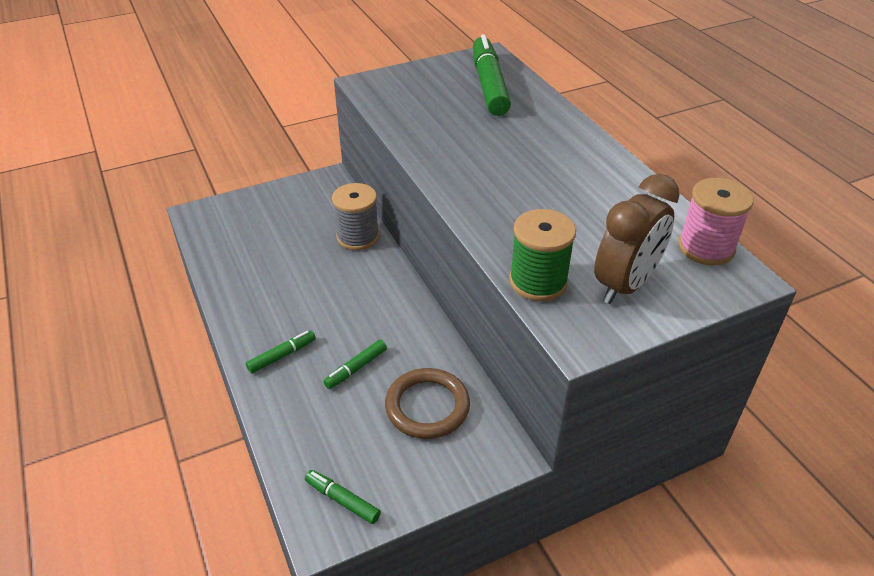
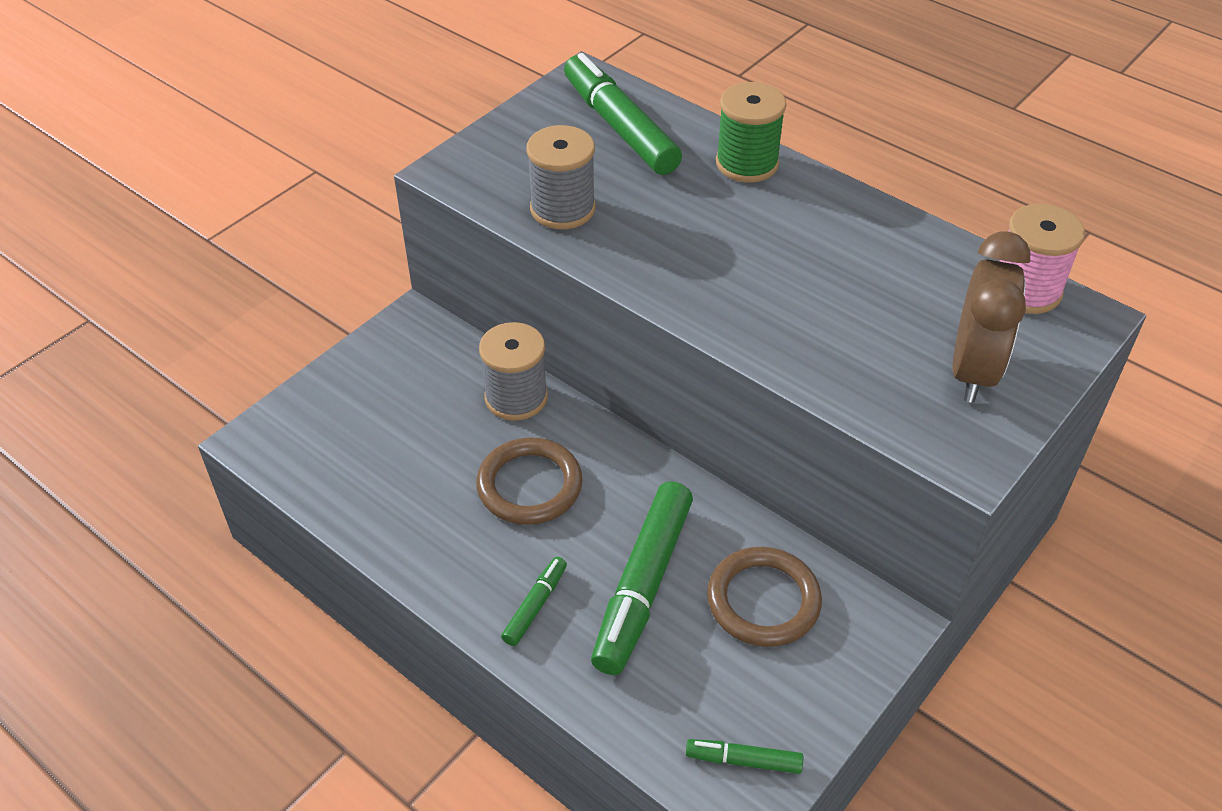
camera: 25 degrees left, 5 degrees up
(329, 287) = (529, 485): none -> brown ring
(356, 368) = (643, 585): green marker -> green marker, size x2.10
(417, 118) = (562, 209): none -> grey spool
(538, 281) = (876, 401): green spool -> green spool (747, 163)

